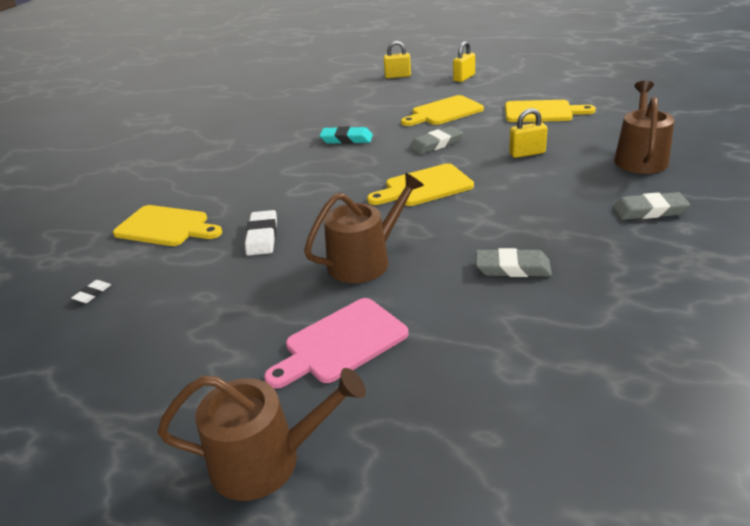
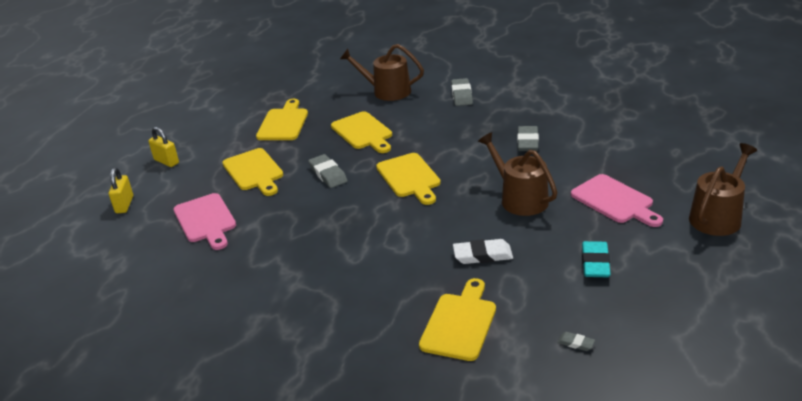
camera: 90 degrees left, 0 degrees up
(92, 294) = (576, 343): white eraser -> grey eraser
(266, 460) = (718, 216): brown watering can -> brown watering can turned 45 degrees clockwise
(346, 139) = (293, 227): turquoise eraser -> turquoise eraser (595, 263)
(367, 105) = (206, 220): none -> pink cutting board
(527, 153) = (363, 132): yellow padlock -> yellow cutting board

